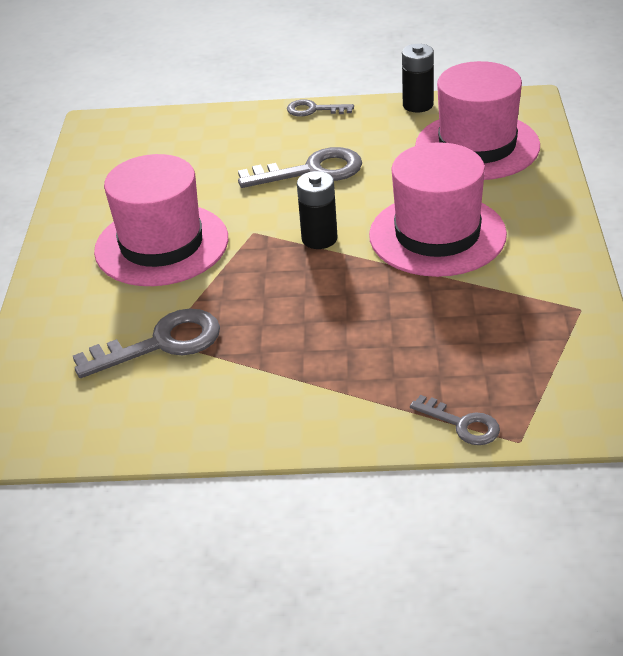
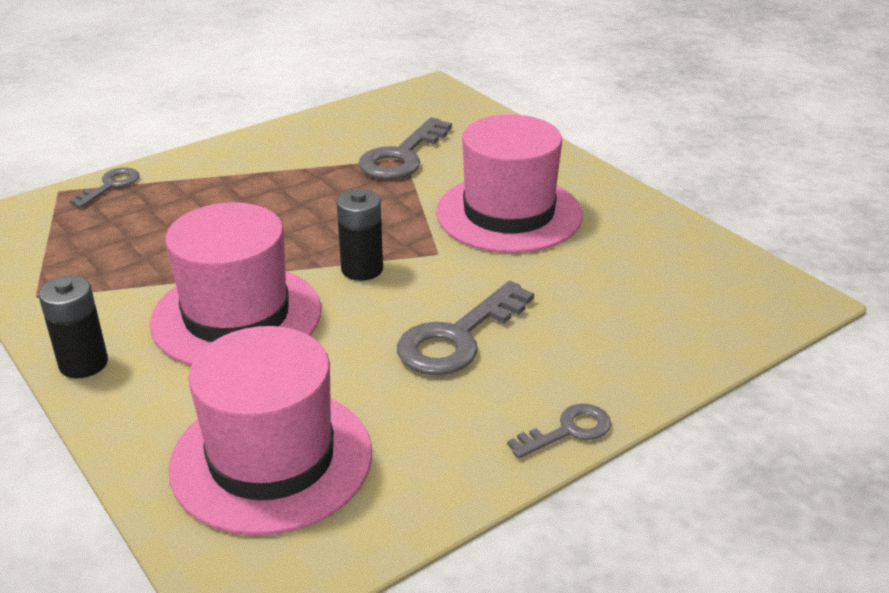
camera: 140 degrees right, 5 degrees down
(418, 105) = (425, 506): black battery -> black battery (83, 364)
(462, 424) = (111, 185): grey key -> grey key turned 120 degrees clockwise

